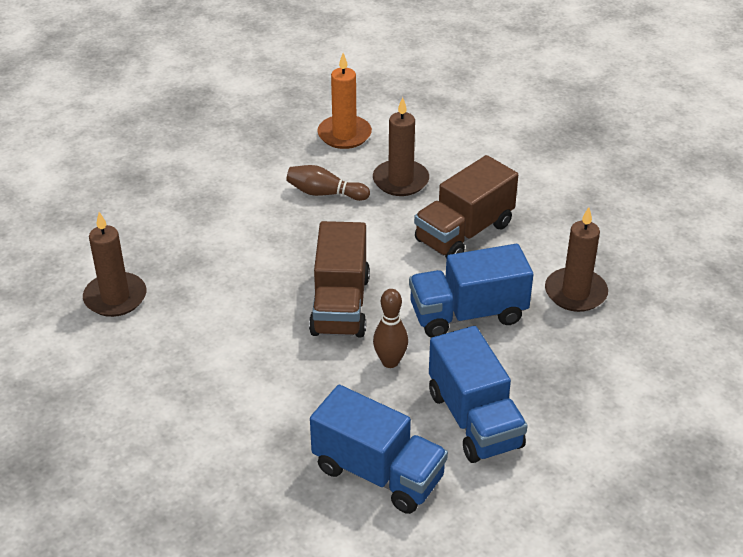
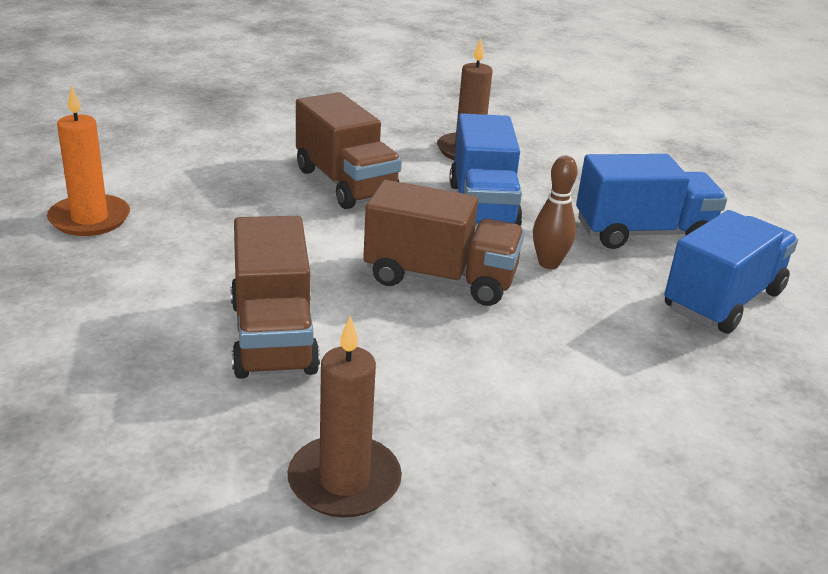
camera: 80 degrees left, 10 degrees down
(239, 243) = (273, 337): none -> brown truck
(325, 193) = (208, 253): brown bowling pin -> none
(400, 180) = (222, 200): brown candle -> none

